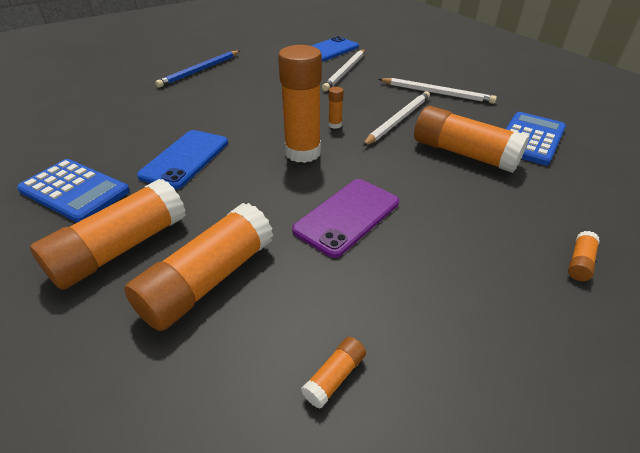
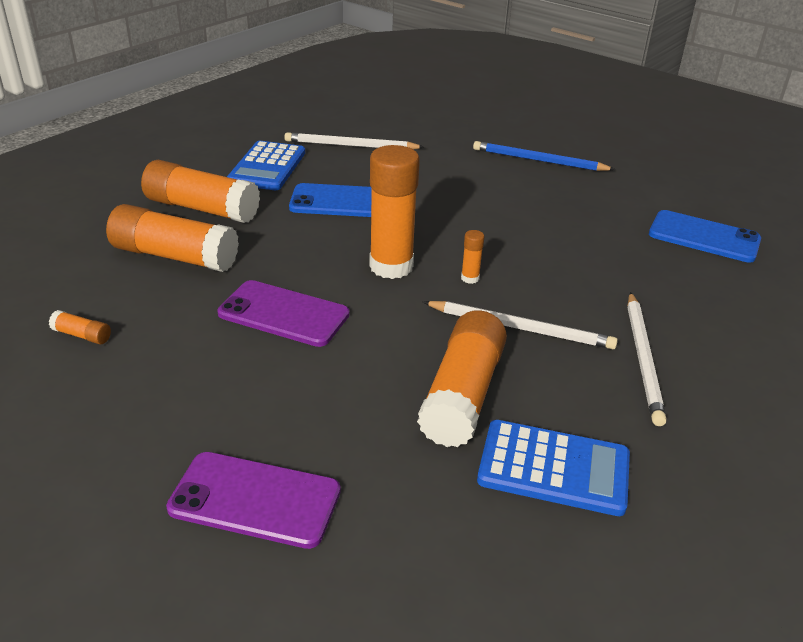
camera: 70 degrees right, 5 degrees down
(345, 71) = (640, 263): white pencil -> white pencil (350, 146)
(579, 262) = (255, 499): orange glue stick -> purple phone

